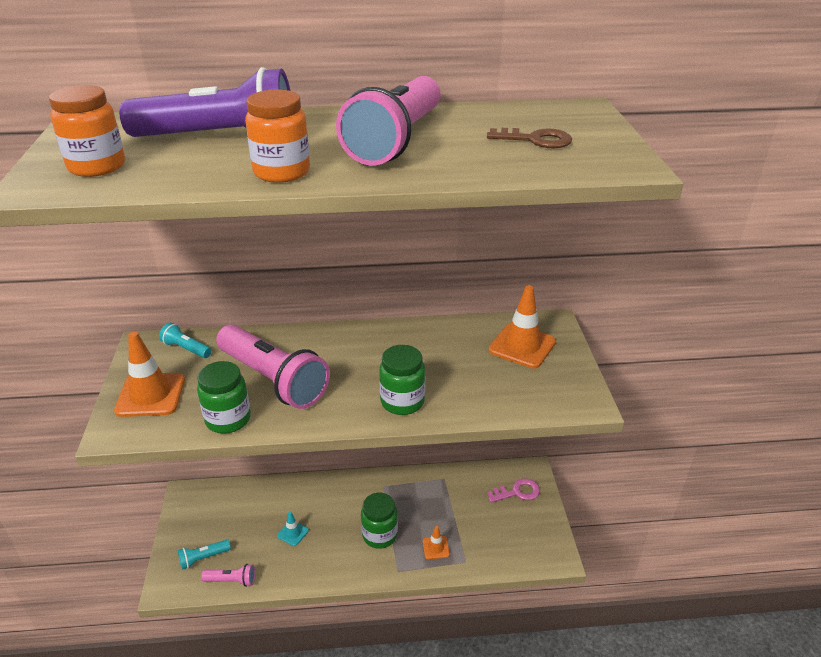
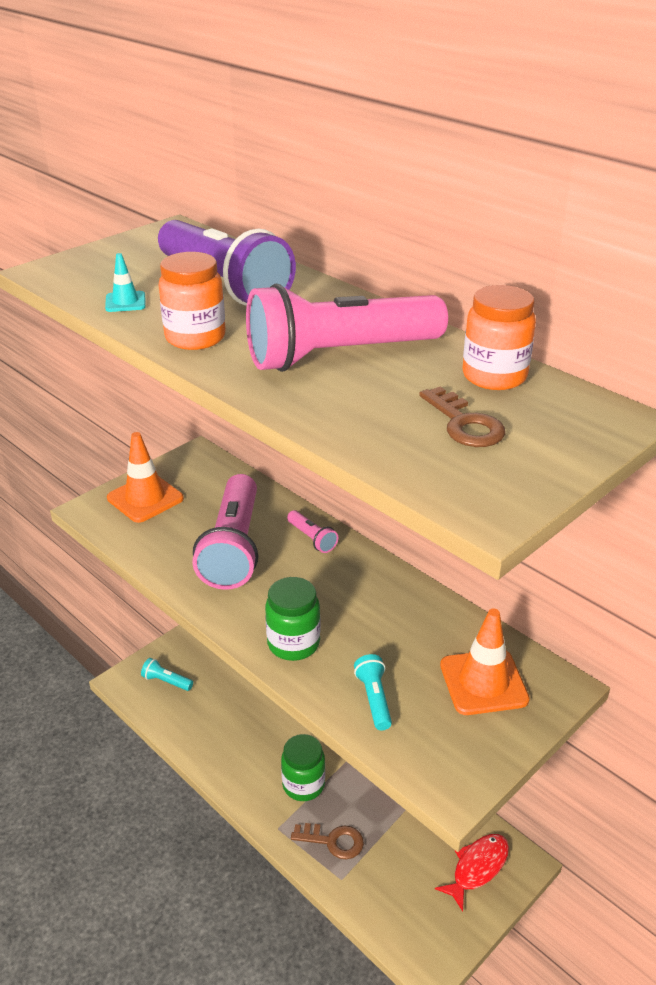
camera: 50 degrees right, 0 degrees up
(97, 167) = (108, 271): orange jar -> orange jar (494, 376)
(186, 349) = (216, 478): turquoise flashlight -> turquoise flashlight (374, 699)
(228, 419) = (160, 555): green jar -> none
(231, 580) = (162, 716): pink flashlight -> pink flashlight (312, 538)
(293, 533) = (244, 719): turquoise traffic cone -> turquoise traffic cone (125, 302)
(436, 547) = (333, 841): orange traffic cone -> brown key
(517, 492) = (477, 868): pink key -> red fish

